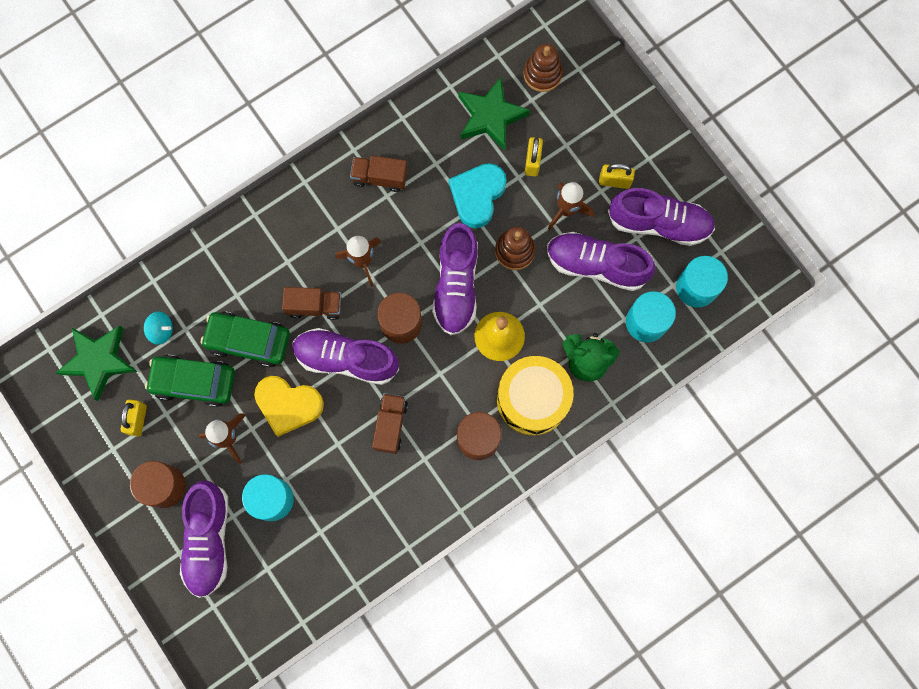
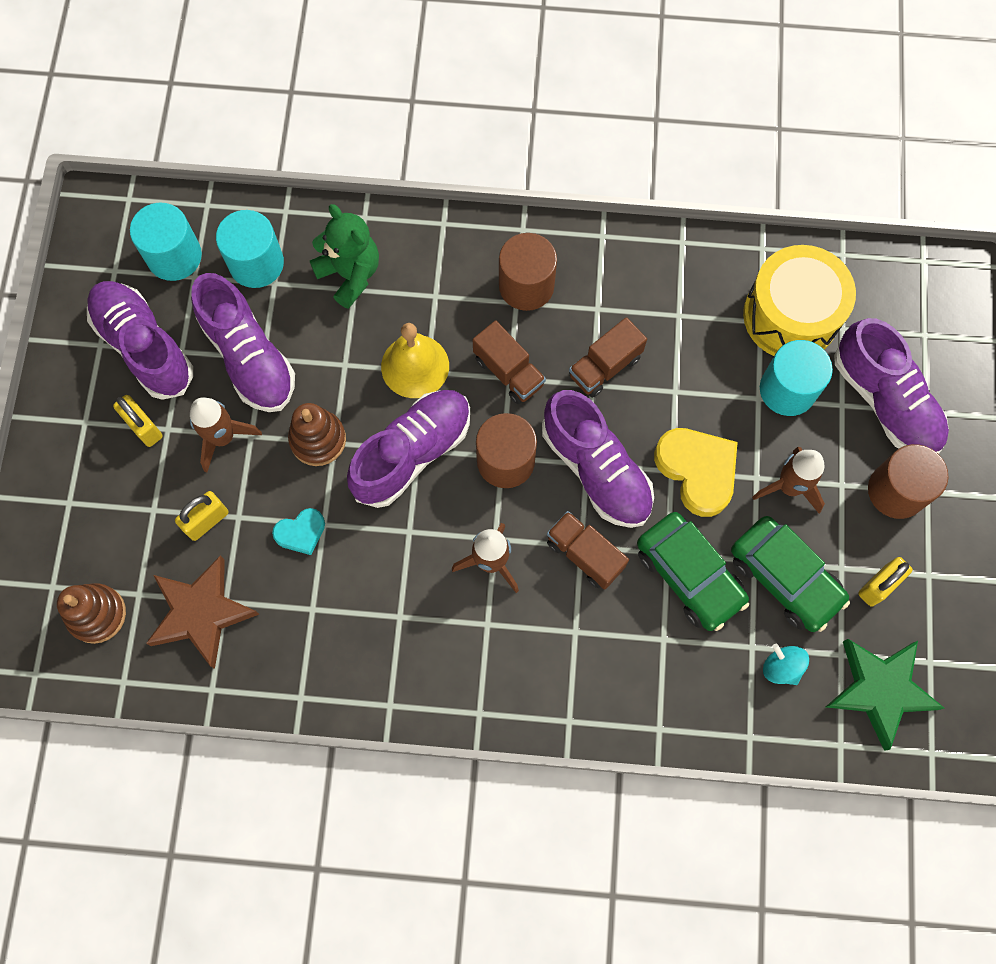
camera: 140 degrees left, 5 degrees down
(208, 540) = (885, 401): purple shoe -> purple shoe turned 105 degrees clockwise
(380, 178) = (389, 644): brown truck -> brown truck (509, 372)
(477, 195) = (301, 532): turquoise heart -> turquoise heart, size x0.55
(490, 116) = (201, 613): green star -> brown star
(532, 399) = (438, 280): yellow drum -> yellow drum (790, 316)

